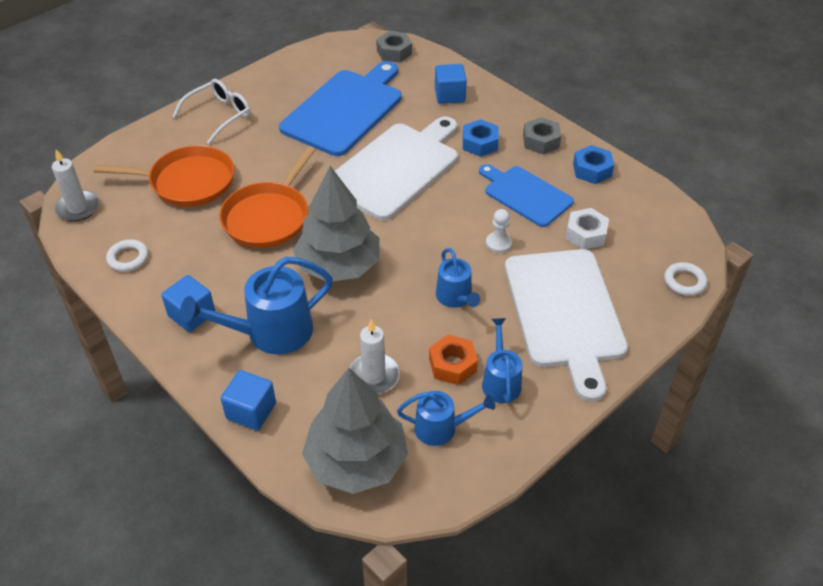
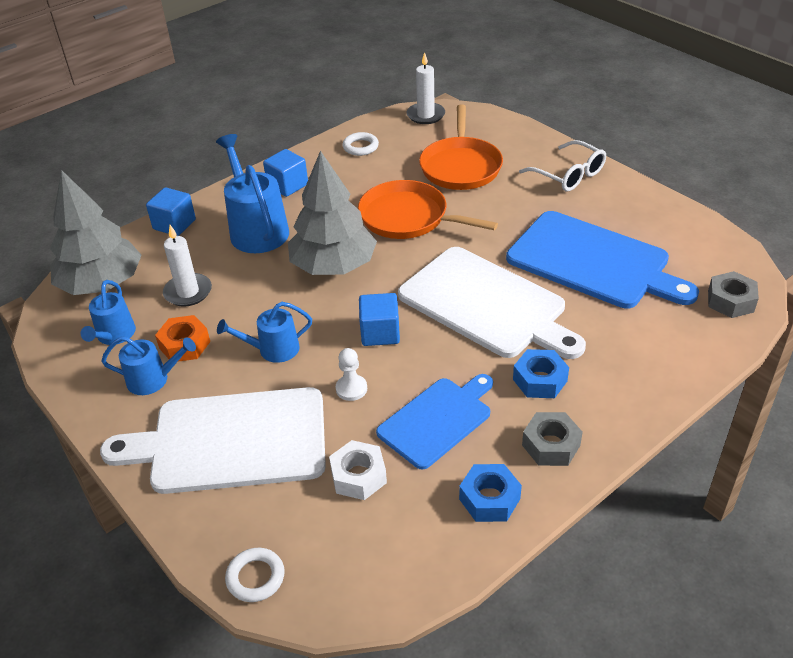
camera: 95 degrees right, 5 degrees down
(449, 95) = (642, 354): blue cube -> blue cube (380, 333)

